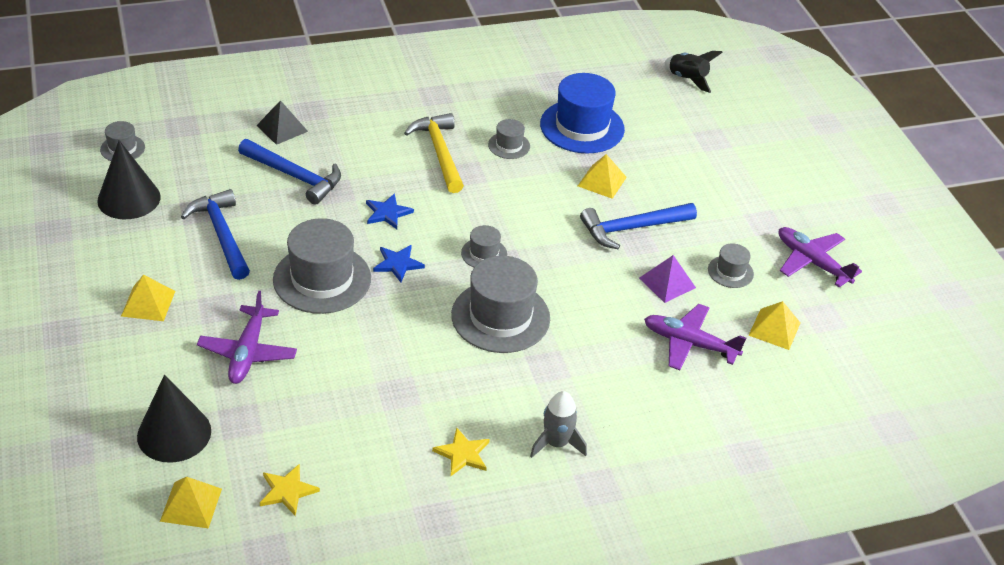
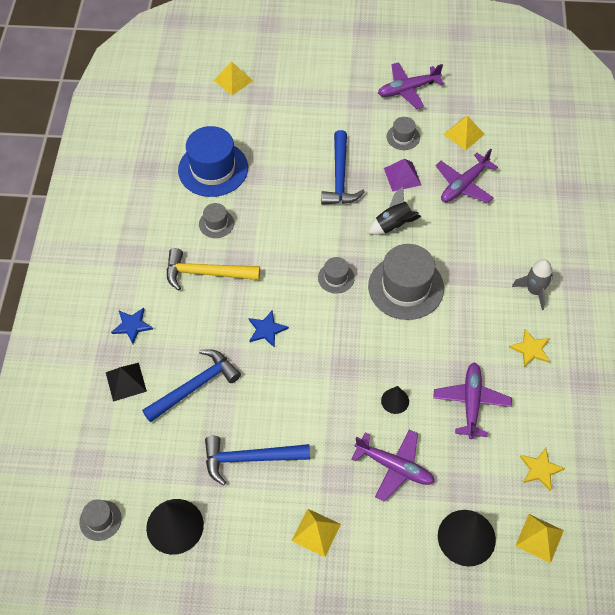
camera: 65 degrees left, 15 degrees up
(322, 279) = (328, 395): grey hat -> none
(336, 336) = (395, 401): none -> black cone
(360, 407) = (471, 402): none -> purple plane
(398, 264) = (328, 338): blue star -> blue star (132, 325)
(602, 181) = (282, 178): yellow pyramid -> yellow pyramid (233, 80)
(687, 79) = (184, 83): black rocket -> black rocket (393, 225)

